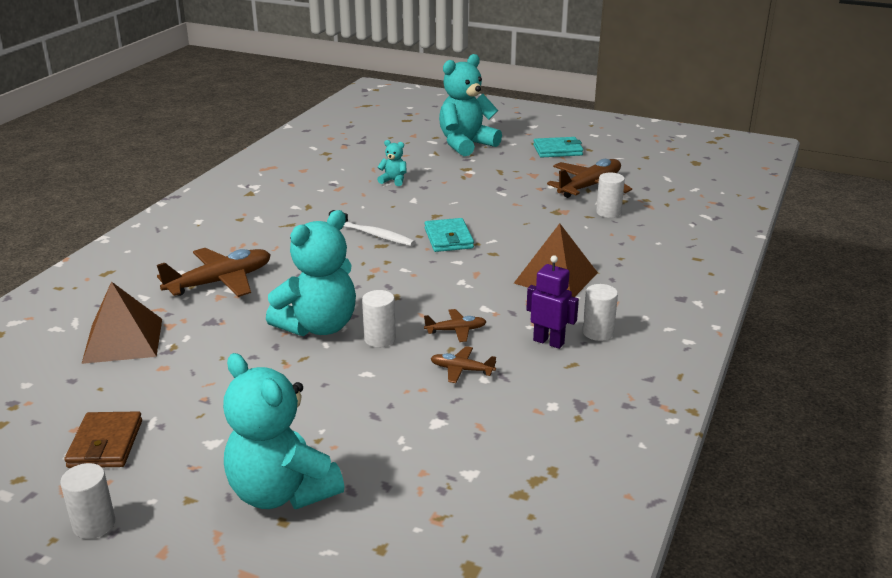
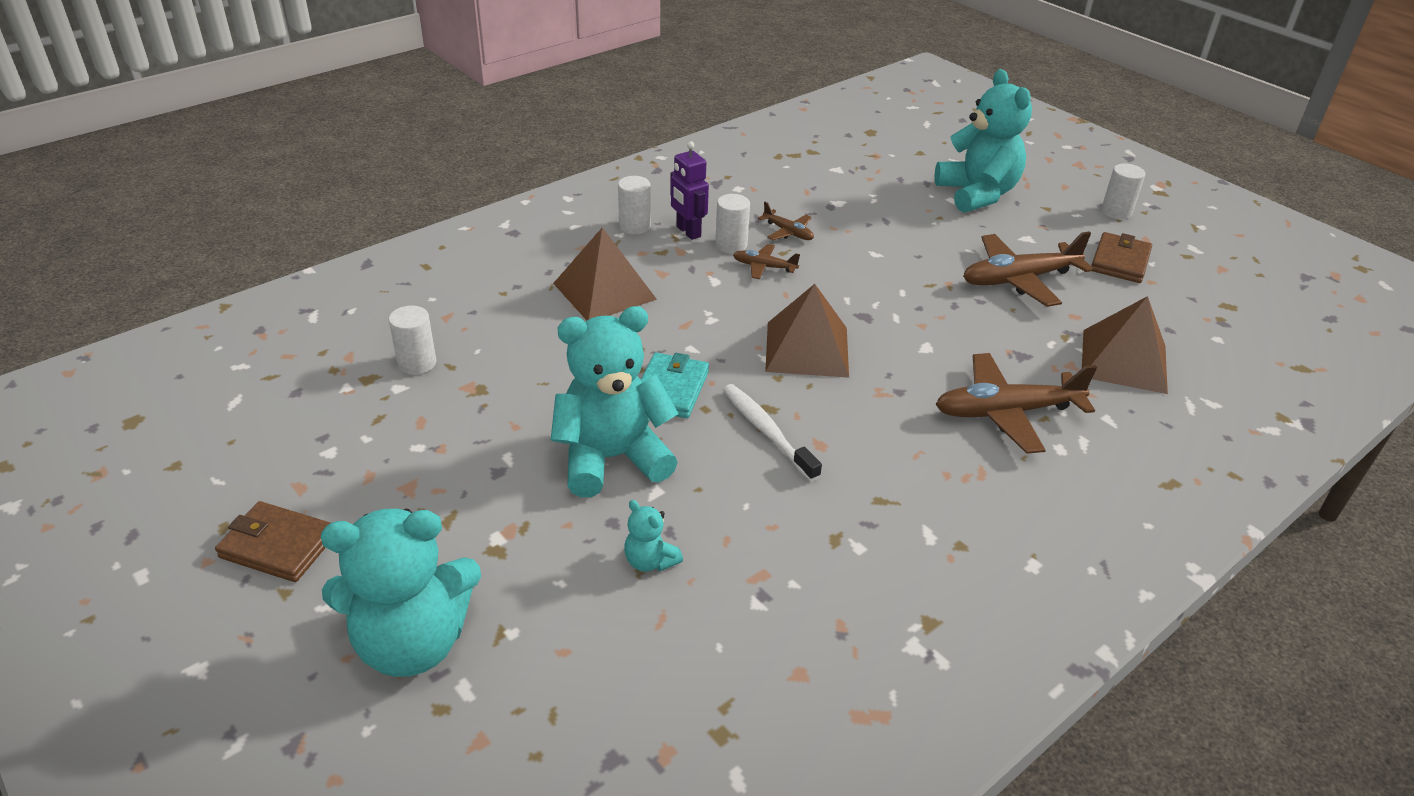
camera: 155 degrees left, 10 degrees up
(318, 326) = (902, 313): turquoise teddy bear -> turquoise teddy bear (612, 458)
(378, 282) = (807, 349): none -> brown pyramid
(379, 339) = (845, 281): white cylinder -> white cylinder (731, 245)
(557, 150) = (278, 546): turquoise wallet -> brown wallet
(590, 186) = (366, 424): brown plane -> brown plane (1018, 280)

